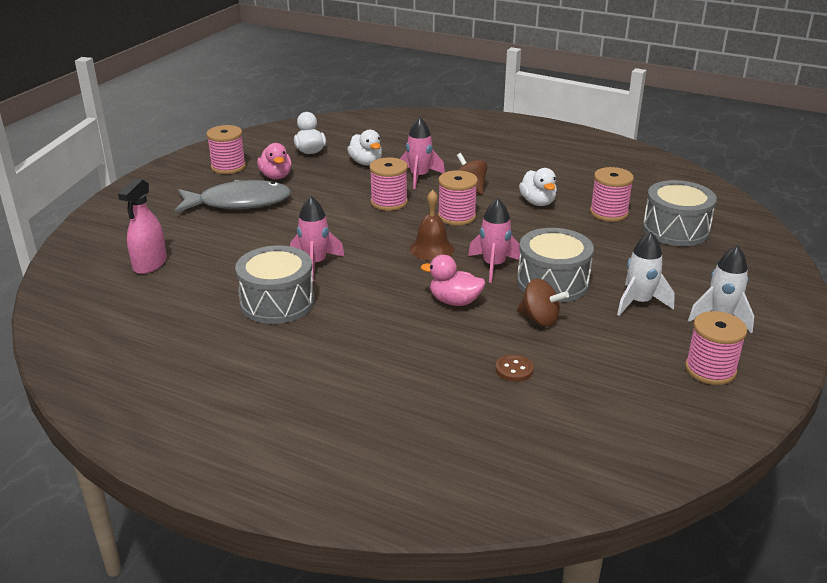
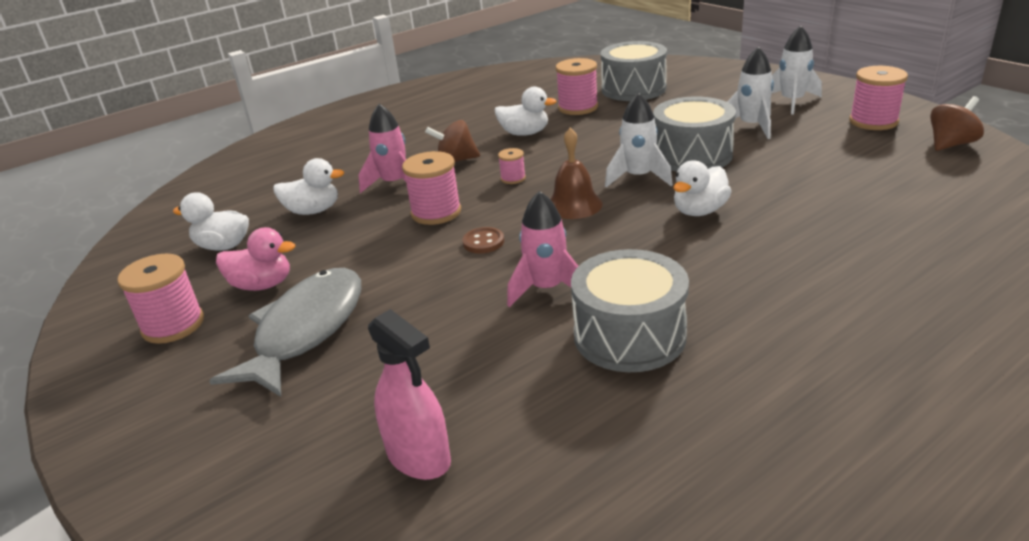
camera: 60 degrees left, 0 degrees up
(454, 301) = (699, 211): pink duck -> white duck
(457, 216) = (513, 178): pink spool -> pink spool, size x0.53
(493, 266) = (638, 177): pink rocket -> white rocket
(514, 369) = (849, 203): brown button -> brown button (483, 242)
(540, 319) = (759, 174): brown spinning top -> brown spinning top (951, 144)

